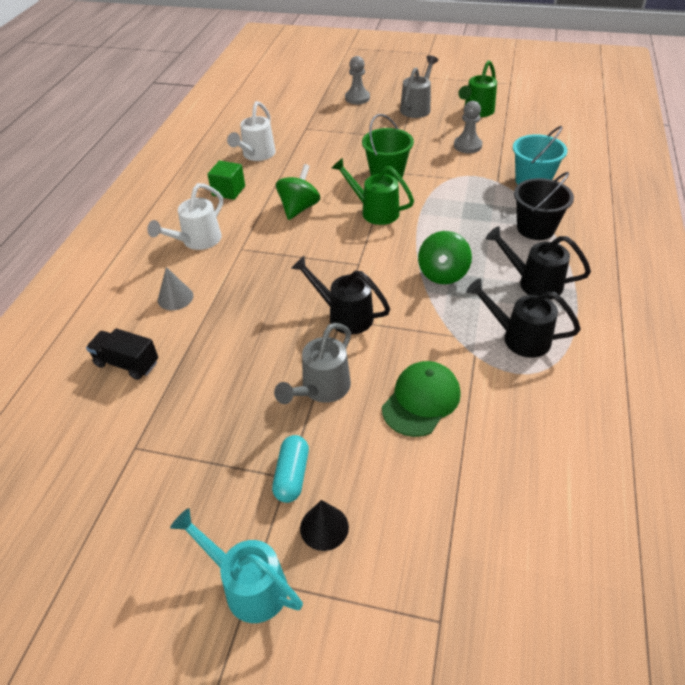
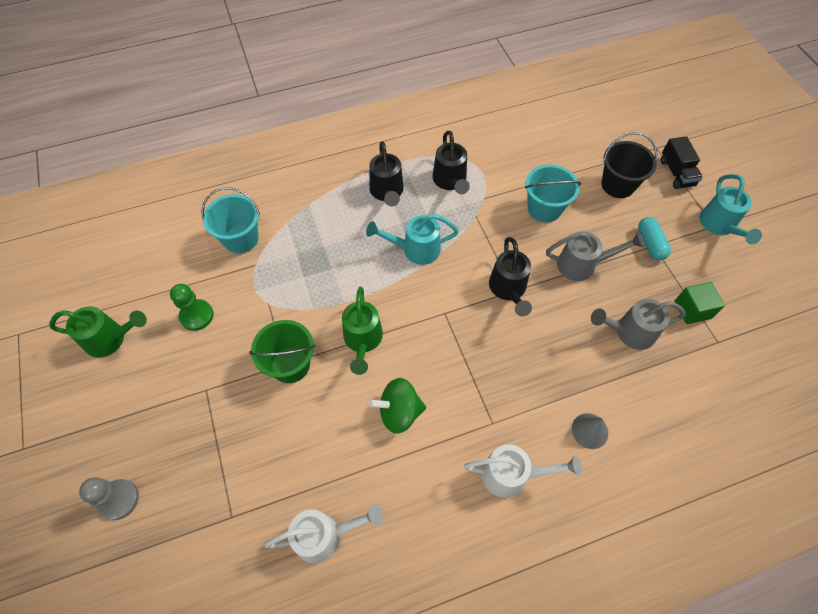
camera: 125 degrees left, 15 degrees up
(127, 363) = (675, 408): black truck -> black truck (676, 173)
(228, 191) = (414, 511): green cube -> green cube (692, 309)
(292, 475) = (650, 244): turquoise capsule -> turquoise capsule turned 75 degrees counterclockwise
(324, 527) = (662, 212): black cone -> none
(417, 108) = (122, 408): grey watering can -> grey watering can (630, 332)
(421, 400) = (544, 209): green cap -> turquoise bucket
(443, 274) = (415, 249): green spinning top -> turquoise watering can
(467, 146) = (197, 316): grey pawn -> green pawn
(535, 228) = (315, 213): black bucket -> black bucket (618, 185)

